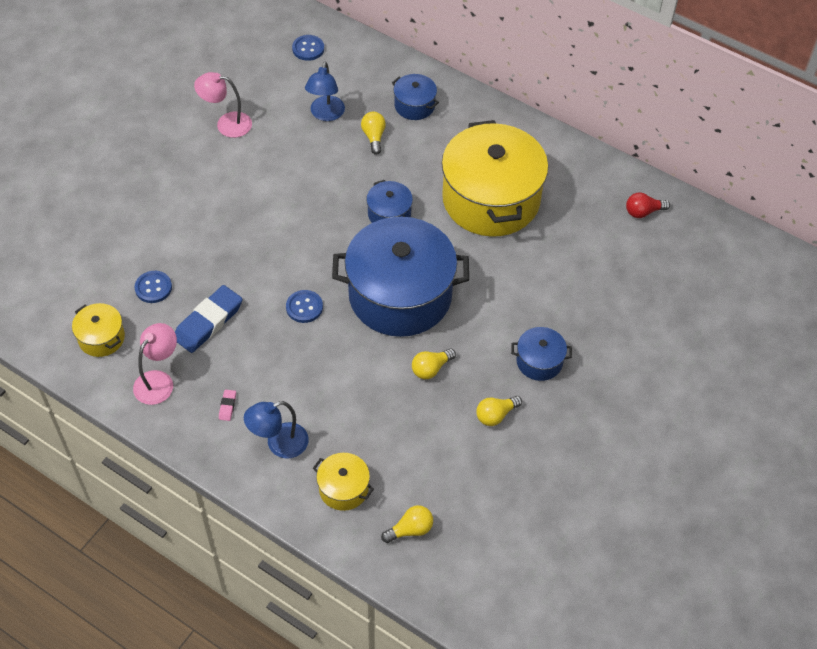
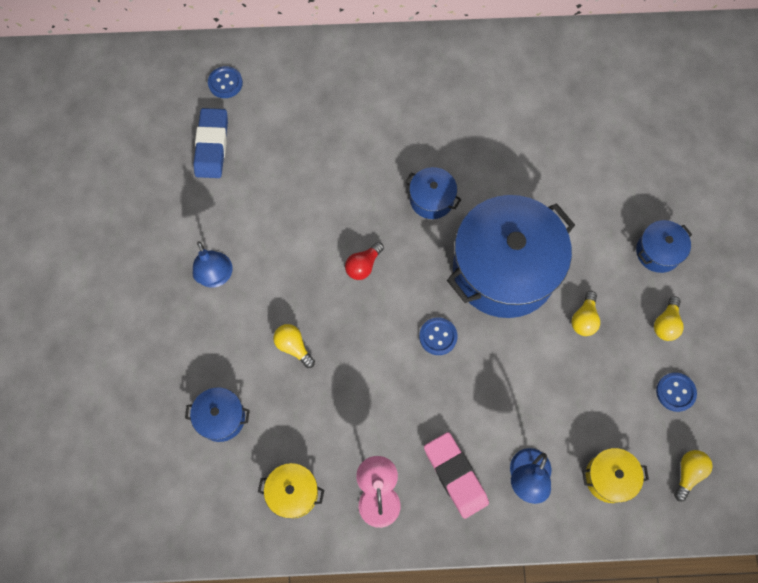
camera: 35 degrees left, 15 degrees up
(153, 288) = (295, 411): blue button -> blue button (675, 392)
(208, 322) = (371, 409): blue eraser -> blue eraser (212, 146)
(226, 124) = (218, 206): pink lamp -> none
(227, 406) = (455, 475): pink eraser -> pink eraser, size x2.44
(325, 114) = (297, 139): blue lamp -> blue lamp (216, 277)
(374, 137) = (356, 134): yellow light bulb -> yellow light bulb (293, 347)
(414, 105) = (364, 80): blue pot -> blue pot (221, 418)
(491, 199) = (500, 129): yellow pot -> none
(643, 212) = (623, 61): red light bulb -> red light bulb (363, 265)

